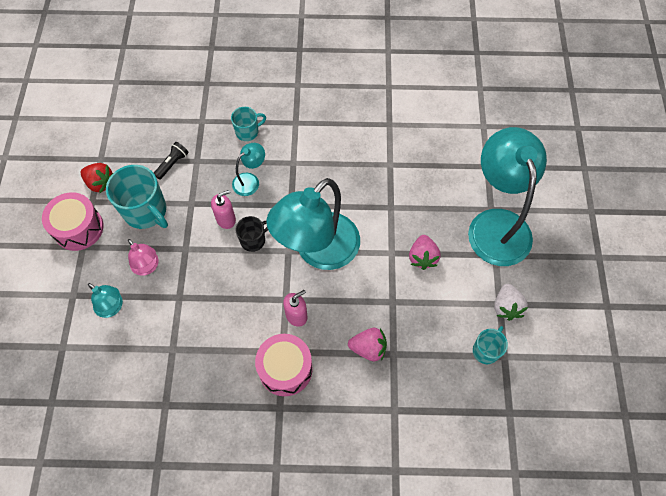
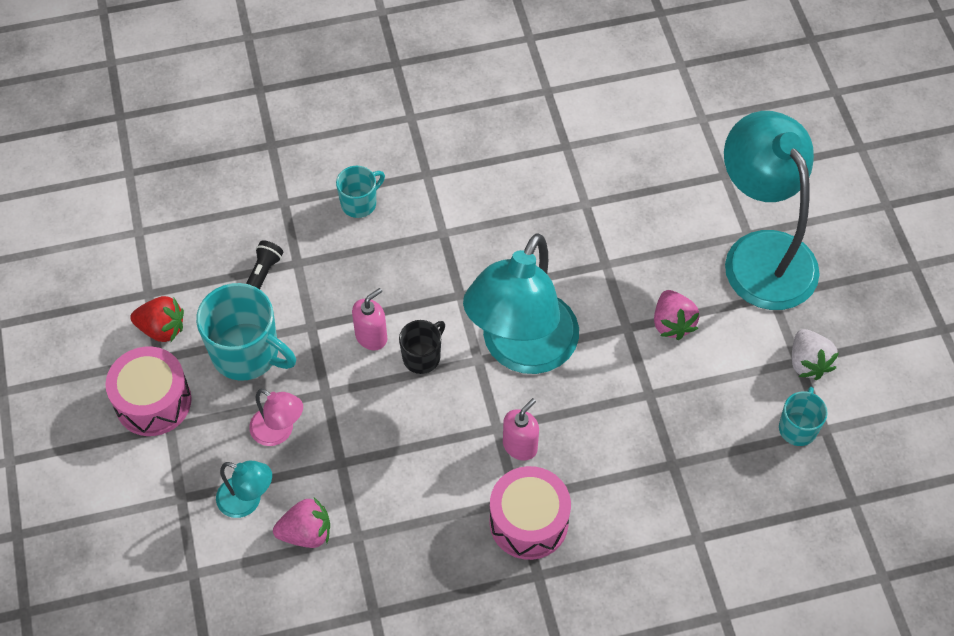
camera: 15 degrees left, 5 degrees down
(250, 180) = (388, 273): turquoise lamp -> none
(368, 348) = (636, 465): pink strawberry -> pink strawberry (306, 533)

